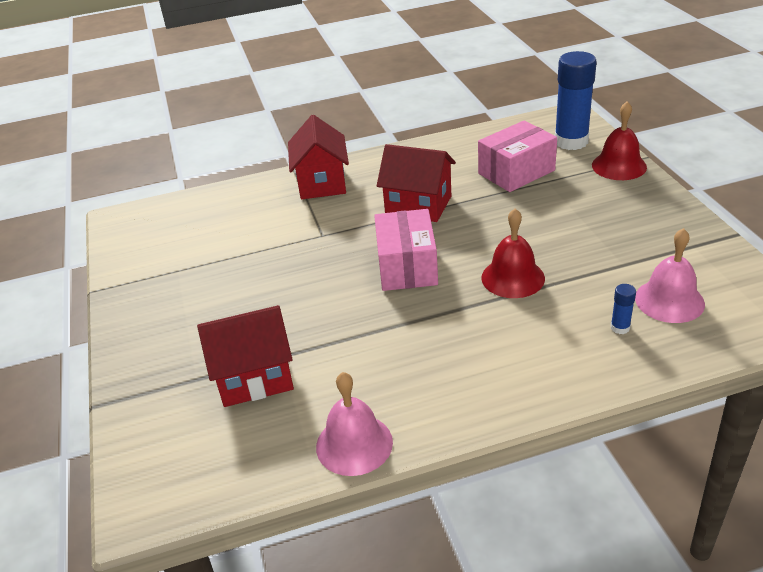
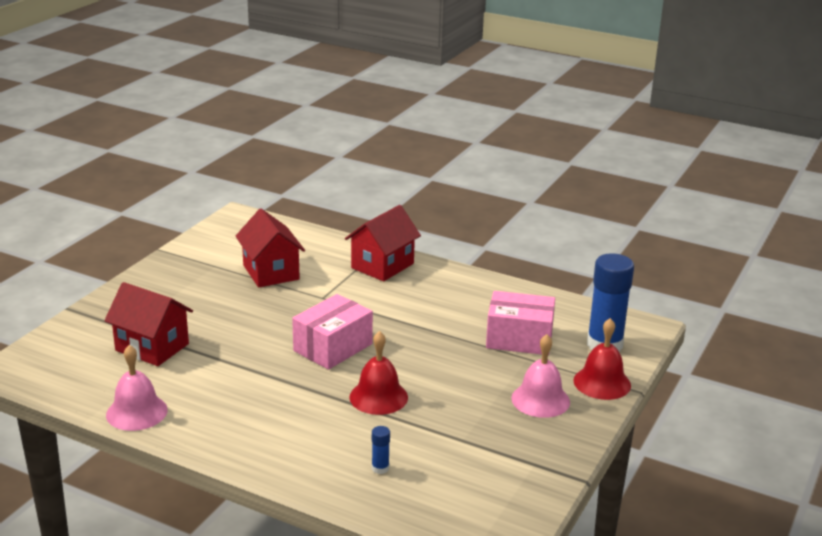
camera: 40 degrees right, 10 degrees down
(418, 205) = (412, 317): red house -> red house (271, 272)
(669, 300) = (443, 478): pink bell -> pink bell (540, 400)

